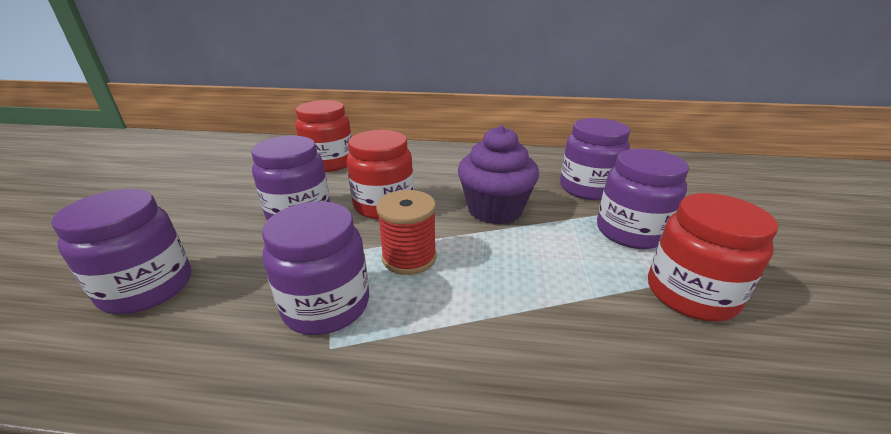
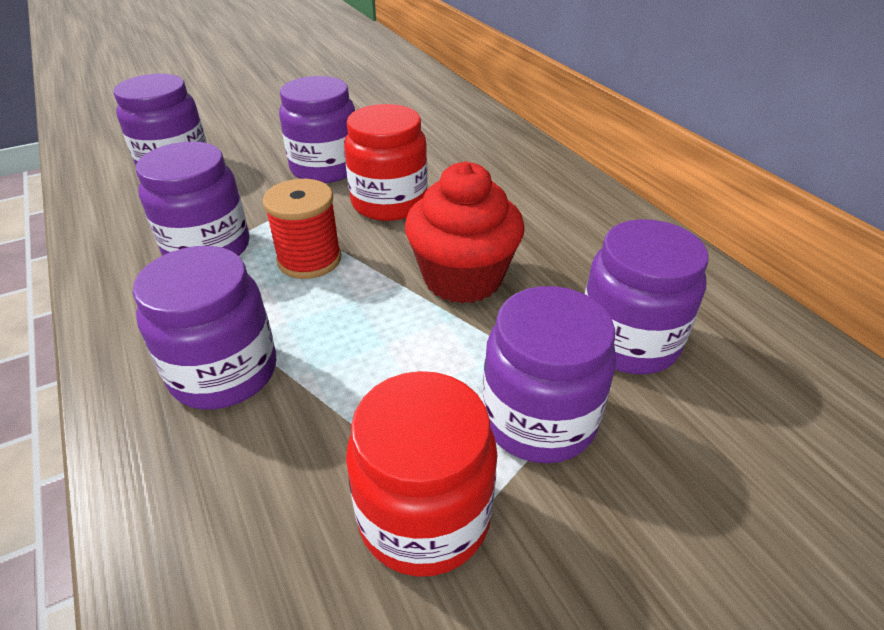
camera: 55 degrees right, 10 degrees up
(329, 163) = (437, 133): red jar -> none
(495, 210) = (462, 278): purple cupcake -> red cupcake
(508, 342) = (224, 372): none -> purple jar

